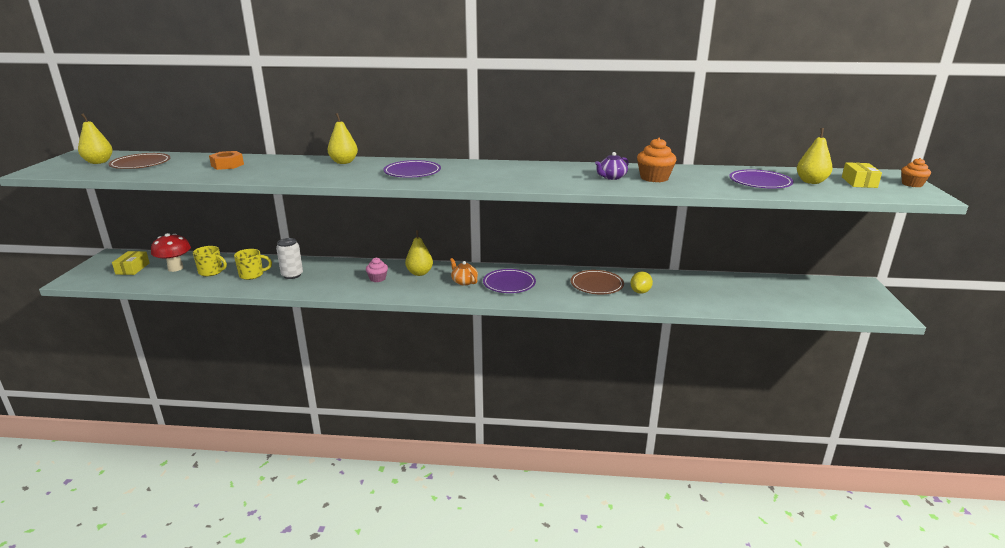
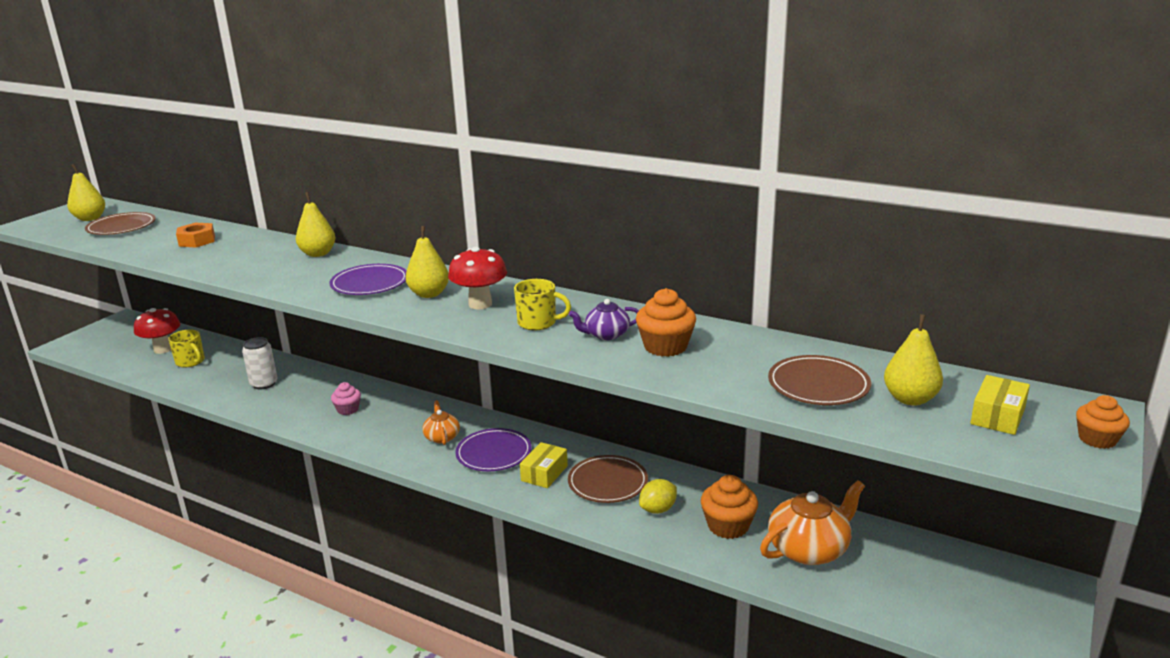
camera: 25 degrees right, 0 degrees up
(132, 268) = (125, 341): yellow box -> yellow box (544, 473)
(252, 275) = (225, 374): yellow mug -> yellow mug (538, 323)
(419, 273) = (403, 411): yellow pear -> yellow pear (429, 294)
(508, 173) = (480, 304): none -> red mushroom
(686, 291) = (728, 526): none -> orange cupcake
(739, 293) = (809, 549): none -> orange teapot
(760, 182) = (818, 385): purple plate -> brown plate

